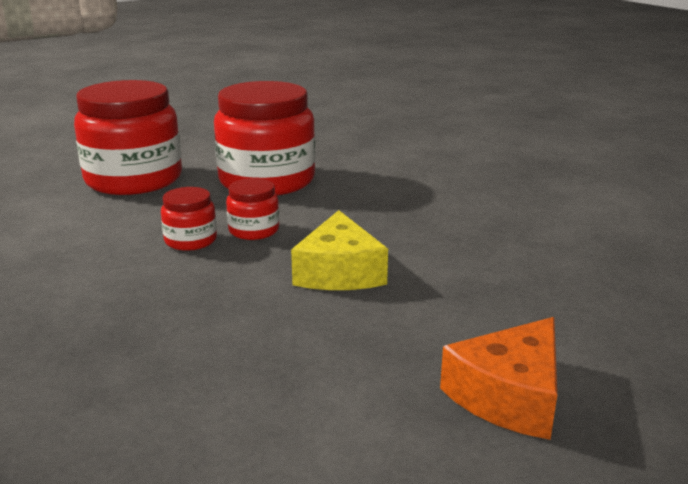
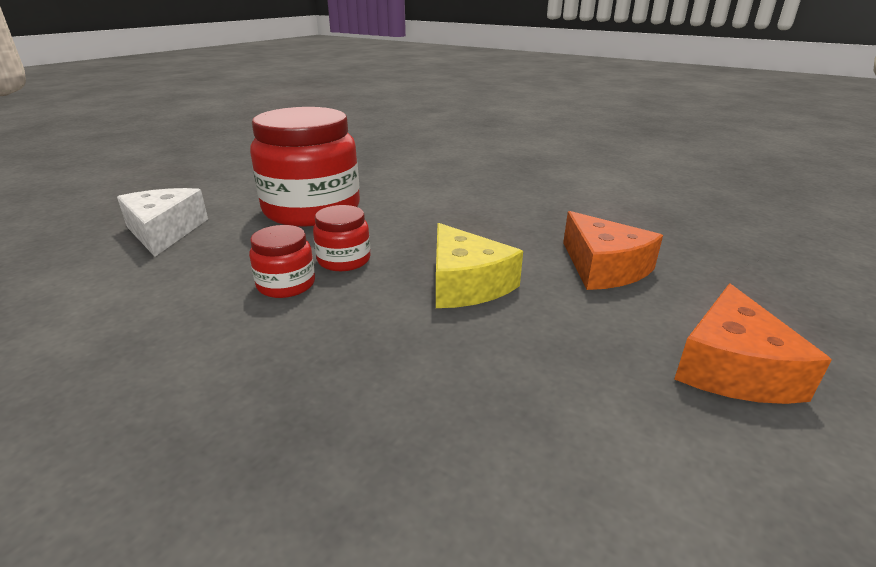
camera: 25 degrees left, 5 degrees up
(134, 179) = (164, 231): red jar -> white cheese
(491, 287) = (603, 267): none -> orange cheese

